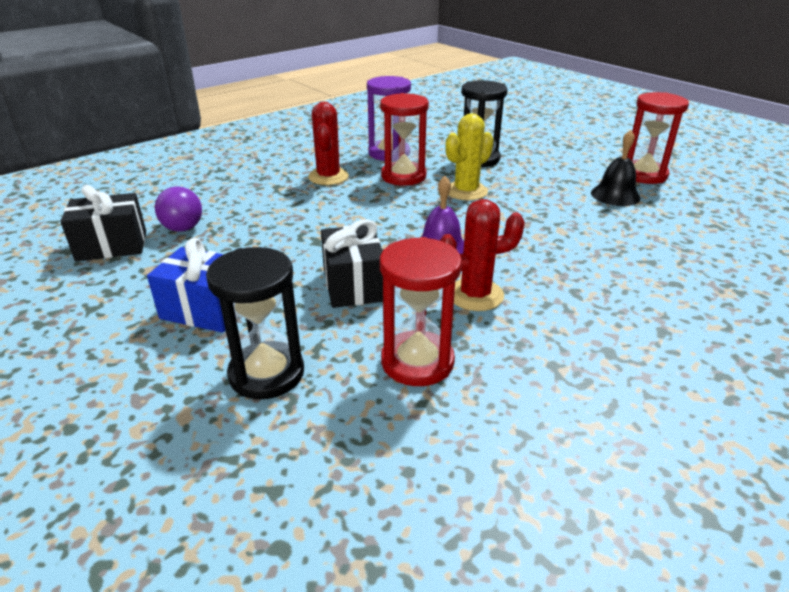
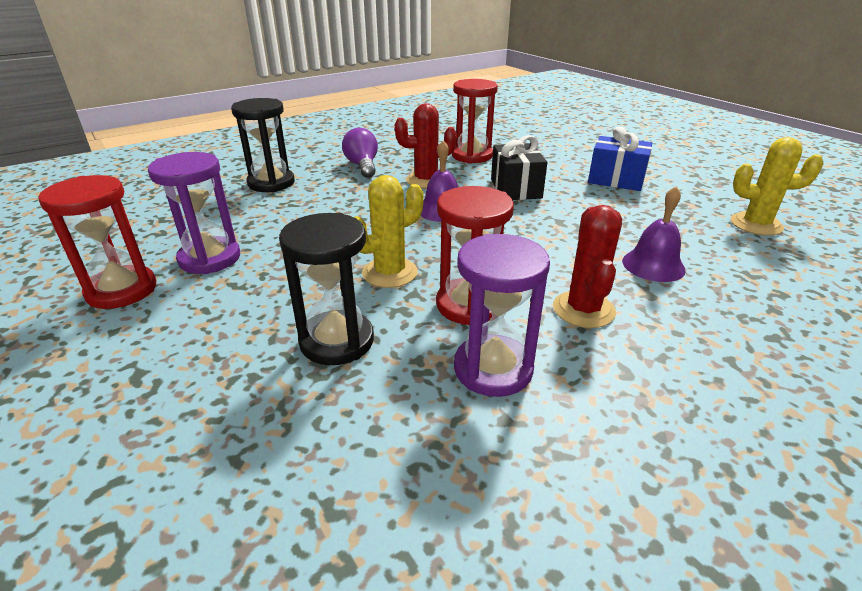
camera: 175 degrees left, 0 degrees up
(112, 246) = (756, 224): black gift -> yellow cactus
(182, 224) = (715, 244): purple light bulb -> purple light bulb (362, 166)
(256, 204) = (653, 265): none -> purple bell
(266, 373) = (555, 155): black hourglass -> black hourglass (271, 183)
(615, 195) = (210, 258): black bell -> purple hourglass

